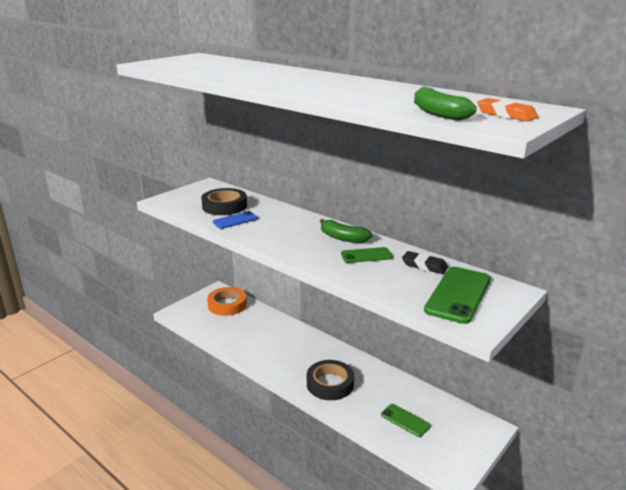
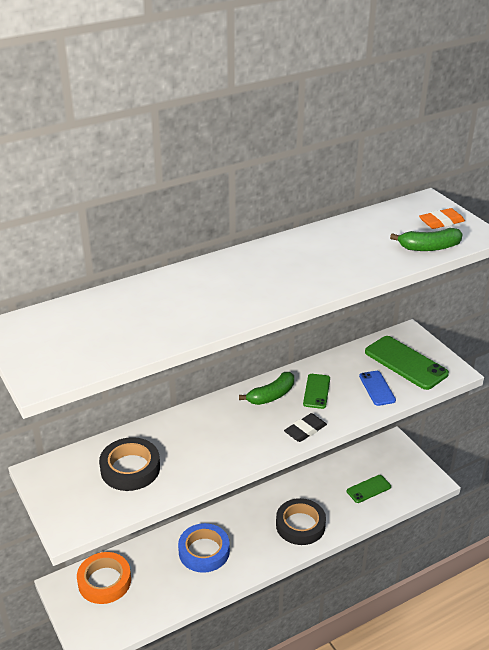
camera: 70 degrees left, 10 degrees up
(235, 220) = (181, 466): blue phone -> blue phone (377, 388)
(274, 339) = (204, 551): none -> blue tape
(424, 266) = (351, 363): black eraser -> black eraser (305, 430)

